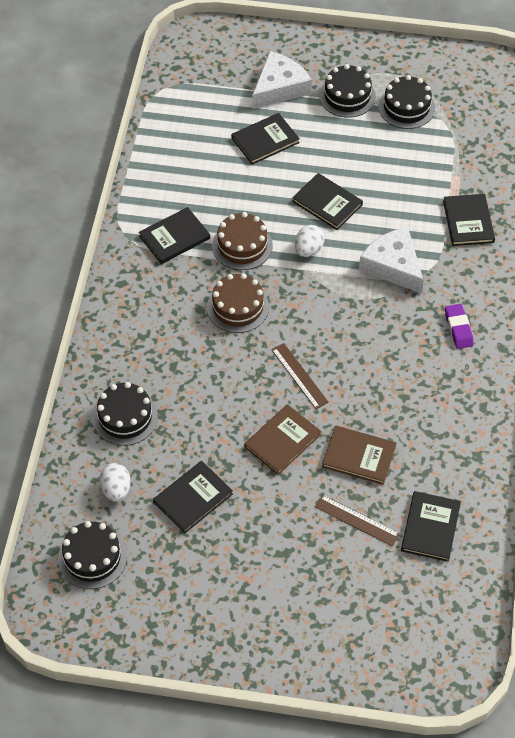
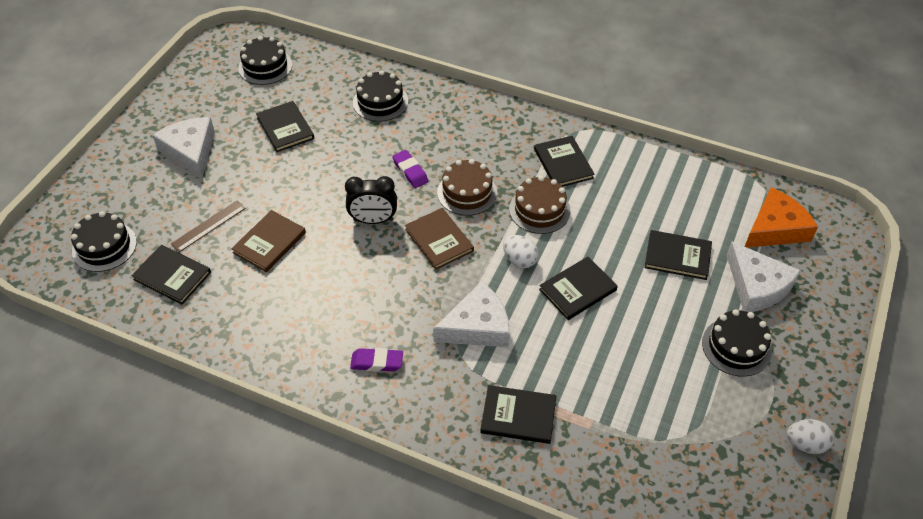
camera: 105 degrees right, 5 degrees down
(116, 489) = (316, 87): white egg -> white egg (805, 444)
(209, 79) = (775, 228): none -> orange cheese
(224, 361) = (410, 171): none -> purple eraser
(256, 583) = (190, 151): none -> white cheese
(265, 140) = (677, 256): black book -> black book turned 60 degrees counterclockwise
(282, 441) = (311, 194): brown book -> brown book (439, 240)
(299, 376) = (373, 220): brown ruler -> black clock
(406, 107) = (711, 403): black cake -> black cake (104, 246)

